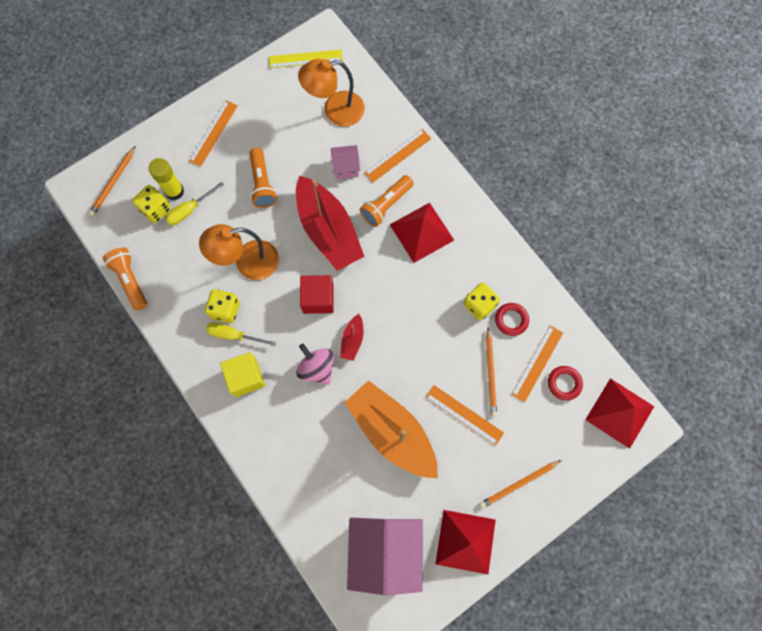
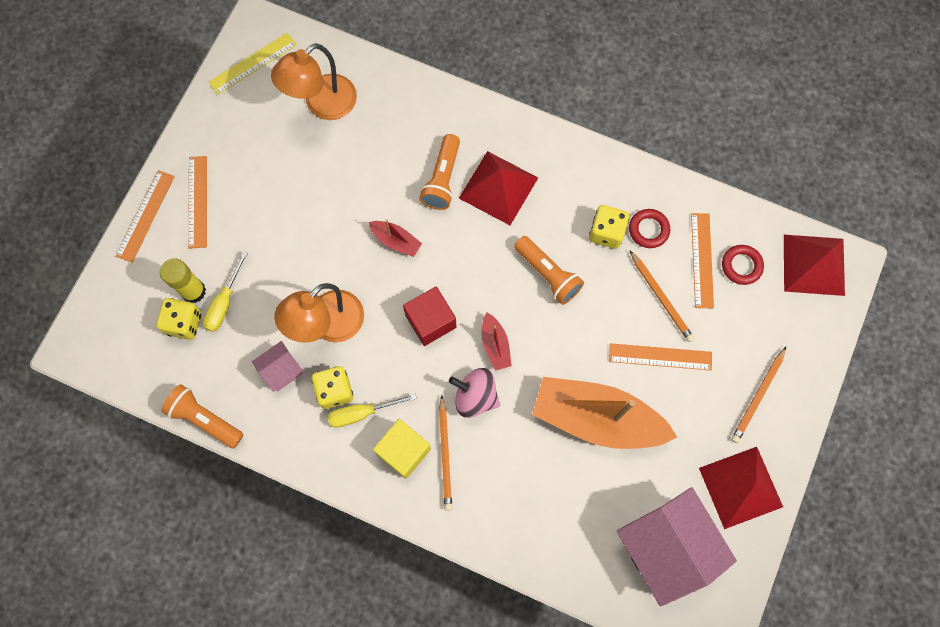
camera: 30 degrees left, 0 degrees up
(113, 183) = (114, 320): orange pencil -> orange pencil (445, 455)
(262, 184) = (290, 229): orange flashlight -> orange flashlight (548, 274)
(328, 230) = (396, 241): red boat -> red boat, size x0.43
(346, 167) = (373, 161): pink house -> pink house (281, 370)
(397, 155) = (421, 118): orange ruler -> orange ruler (145, 216)

